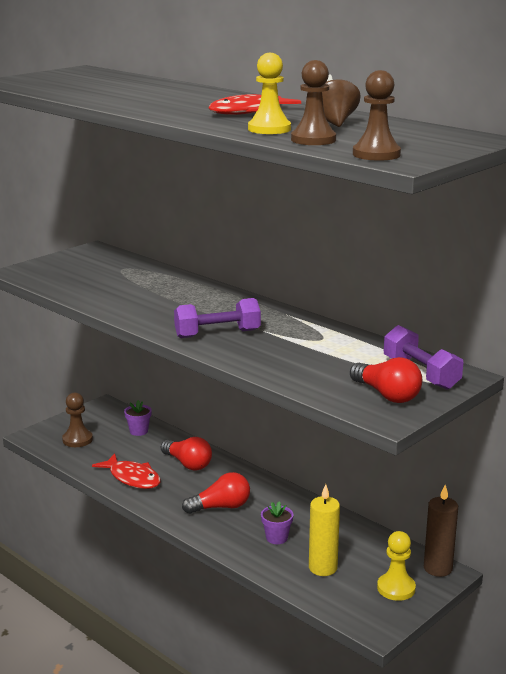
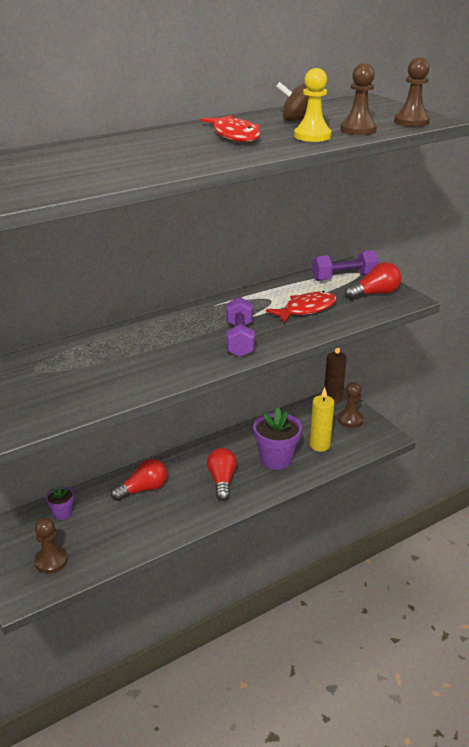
camera: 75 degrees left, 10 degrees up
(132, 478) = (149, 528): red fish -> red fish (306, 309)
(276, 538) = (276, 459): purple flower pot -> purple flower pot, size x1.88
(396, 588) = (350, 420): yellow pawn -> brown pawn

